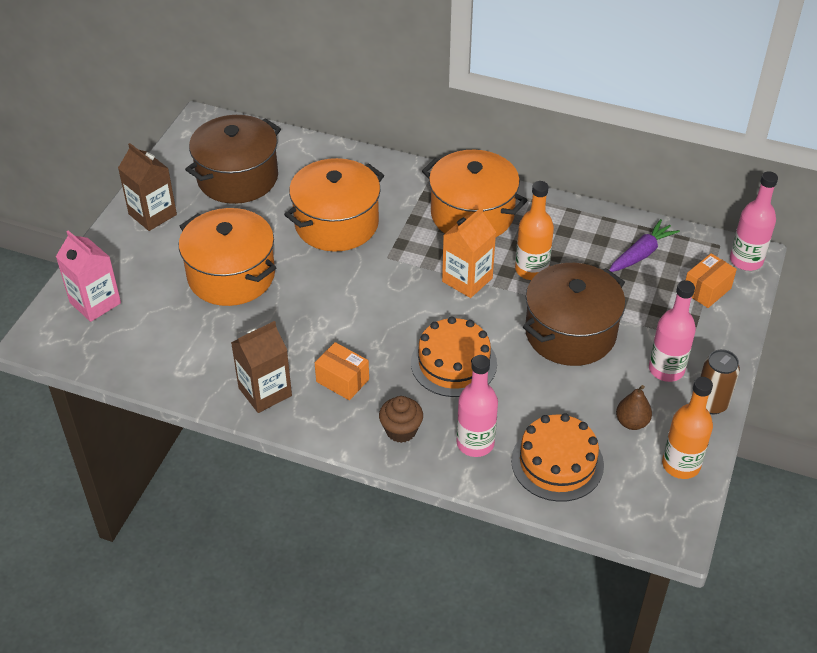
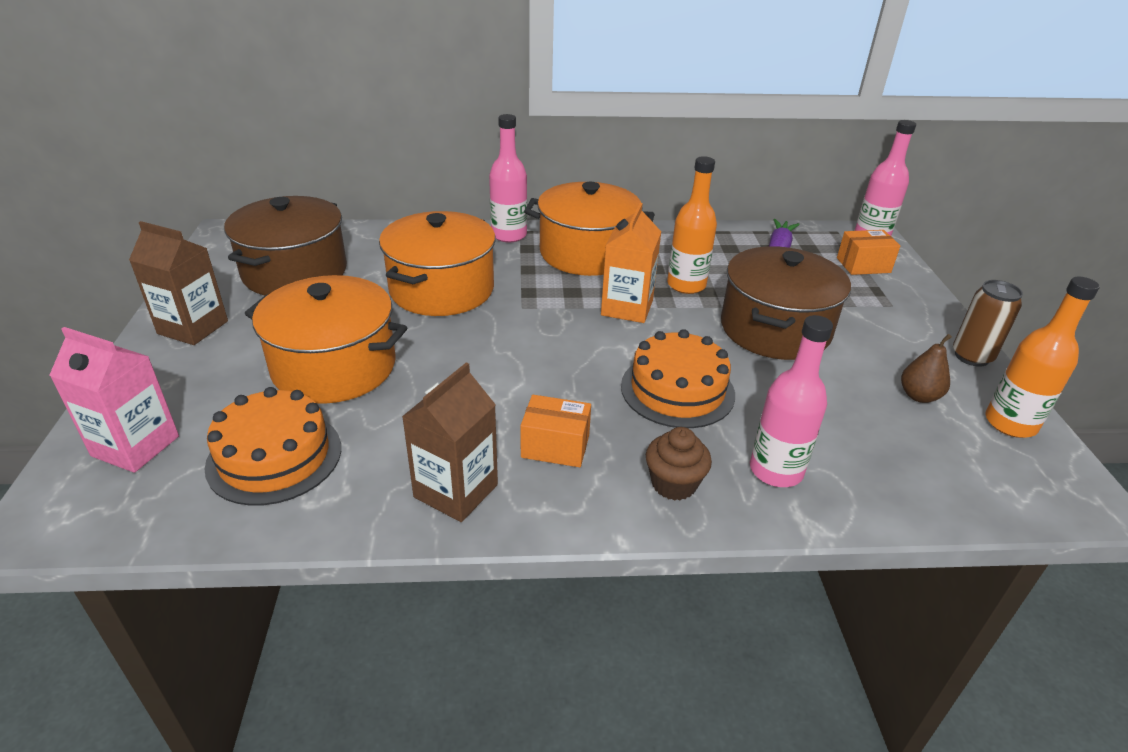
camera: 25 degrees left, 10 degrees down
(557, 463) = (887, 463): orange cake -> orange cake (274, 457)
(666, 369) = (898, 338): pink bottle -> pink bottle (509, 235)
(707, 290) = (863, 265): orange box -> orange box turned 60 degrees clockwise

